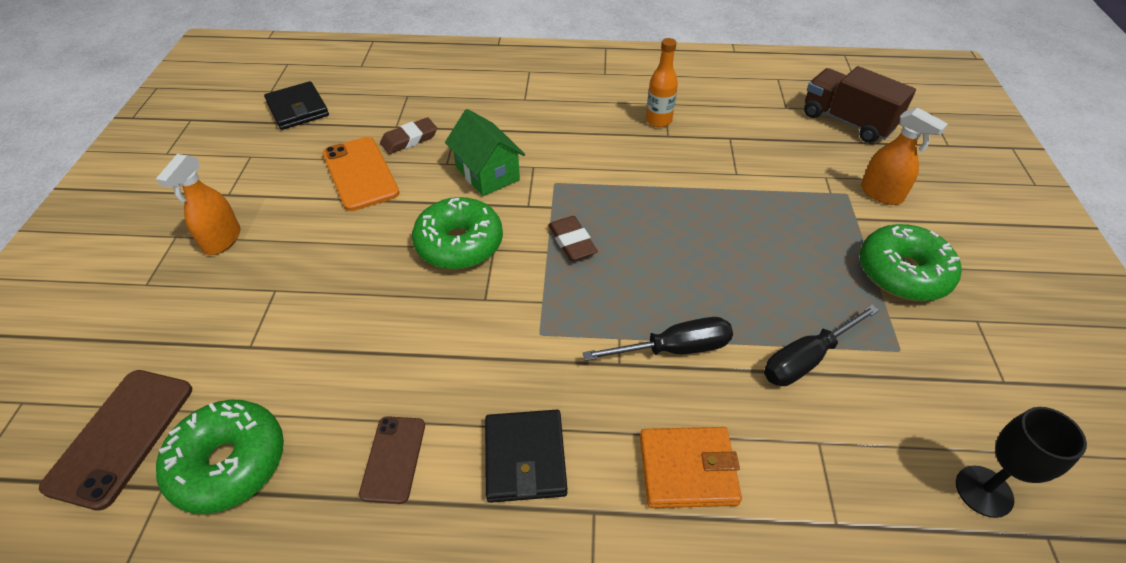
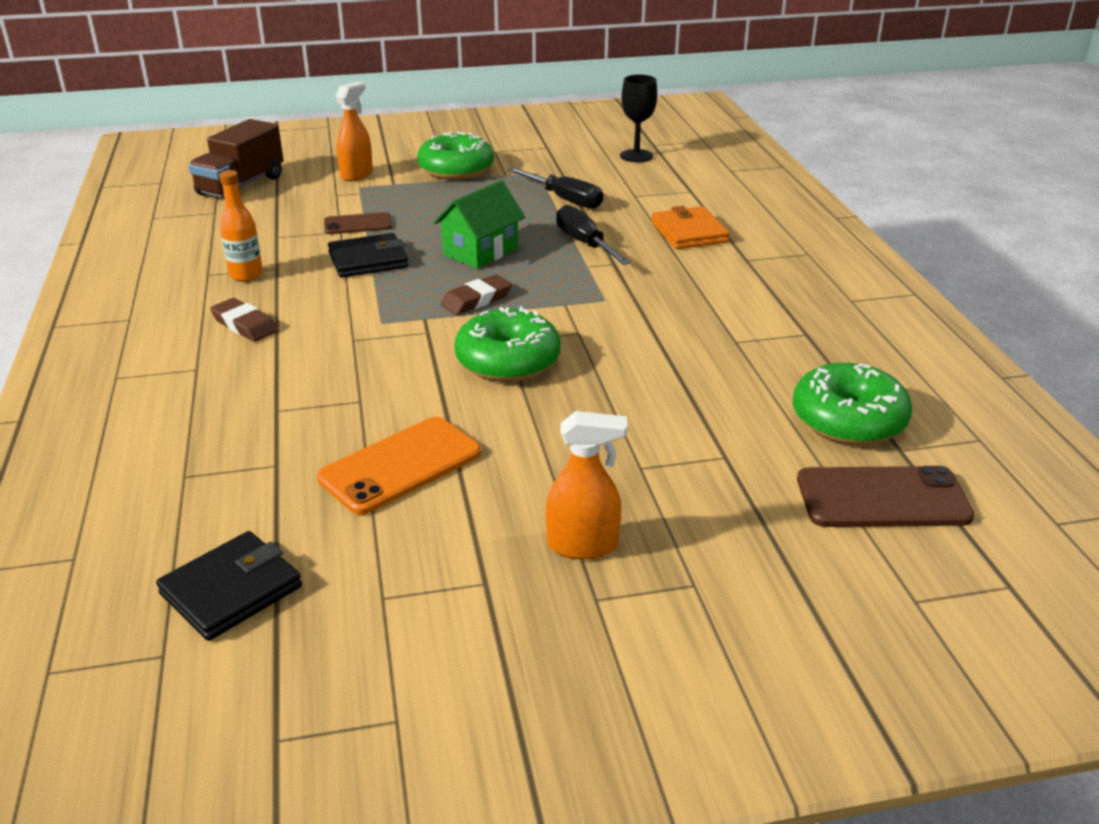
camera: 105 degrees left, 15 degrees down
(393, 459) = (774, 341): brown phone -> brown phone (358, 224)
(409, 139) = (310, 443): brown eraser -> brown eraser (244, 325)
(487, 173) = (375, 367): green house -> green house (481, 252)
(525, 458) = (727, 288): black wallet -> black wallet (368, 260)

